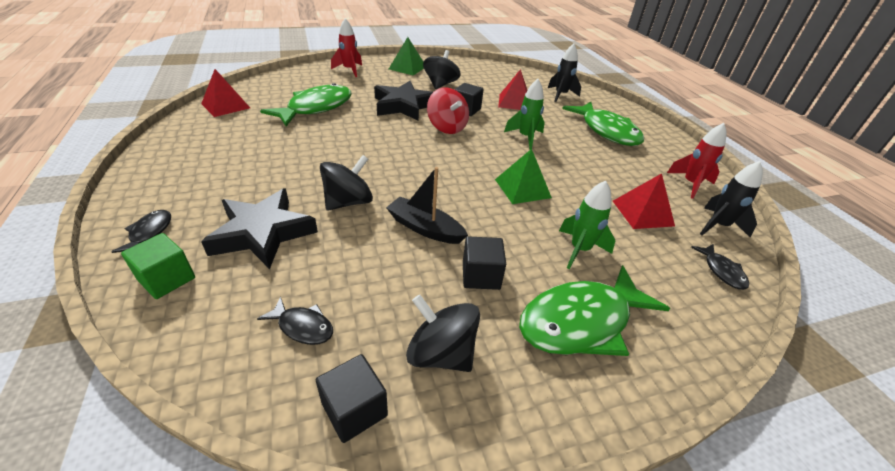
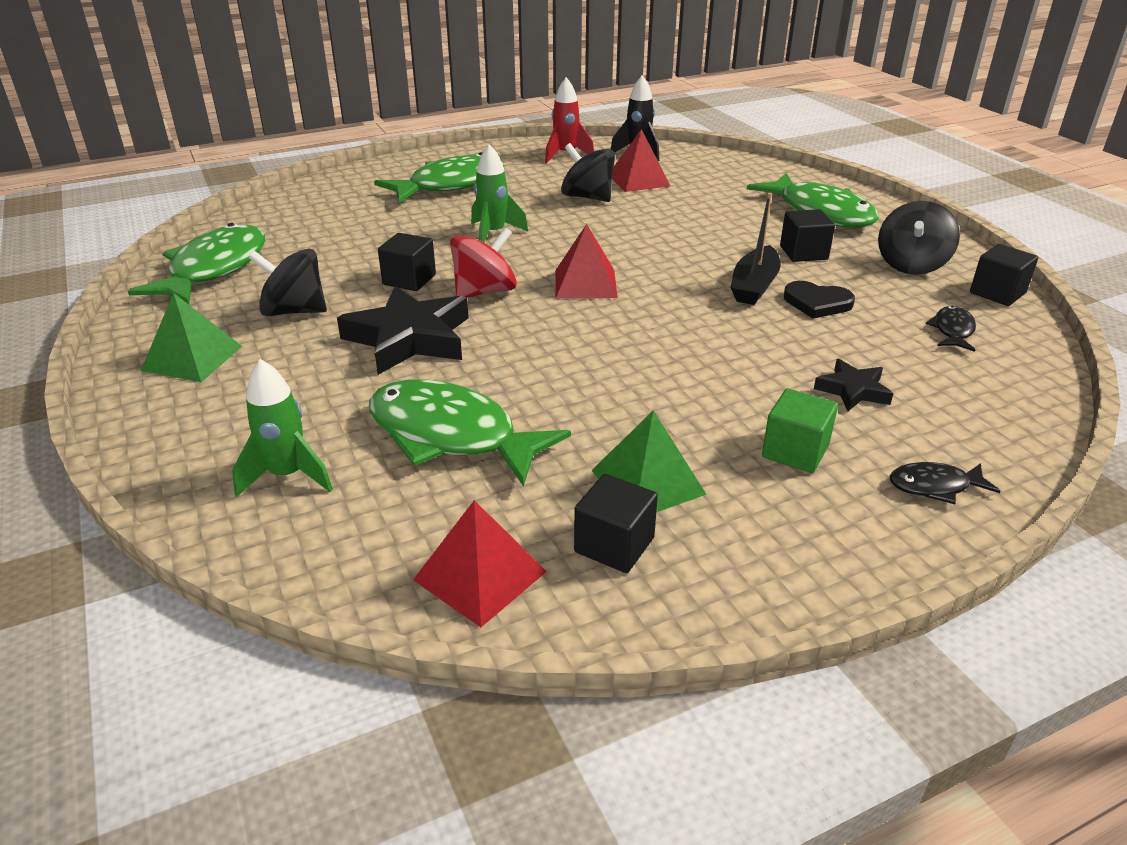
camera: 95 degrees left, 5 degrees down
(167, 279) = (985, 434): green cube -> green cube (795, 451)
(213, 131) = (614, 545): none -> black cube
(263, 233) = (853, 390): black star -> black star, size x0.52
(348, 202) = (742, 342): black spinning top -> black spinning top (587, 197)
(349, 70) = (211, 435): red rocket -> none
(386, 254) = (817, 303): none -> black heart
(487, 71) = (213, 269): none -> green fish
(514, 102) = (366, 243): red pyramid -> red pyramid (585, 283)
(522, 188) = (630, 235): green pyramid -> green pyramid (648, 482)
(560, 95) = (327, 209): black rocket -> none
(579, 250) = (725, 210): green rocket -> green rocket (288, 476)
(722, 271) = (707, 159): black fish -> none

